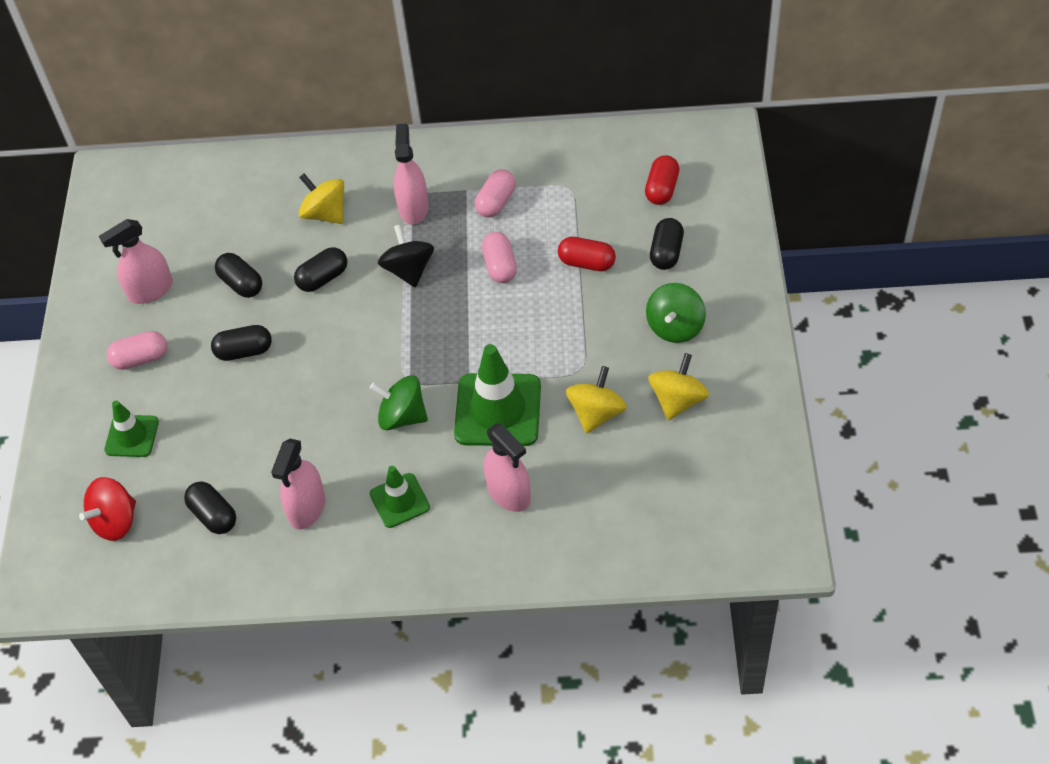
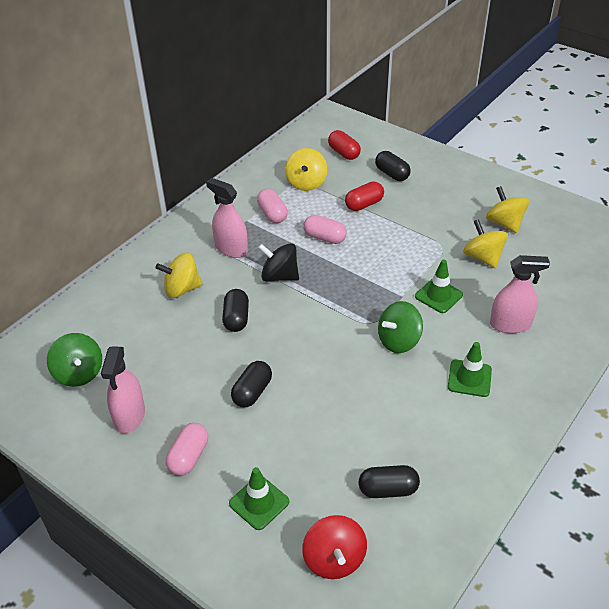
camera: 55 degrees left, 10 degrees down
(241, 284) = (188, 362): black capsule -> none
(307, 508) = (431, 430): pink spray bottle -> none
(498, 410) = (438, 295): green traffic cone -> green traffic cone, size x0.57
(575, 194) = (306, 183): none -> yellow spinning top
(675, 327) = (449, 198): green spinning top -> green spinning top (79, 373)

